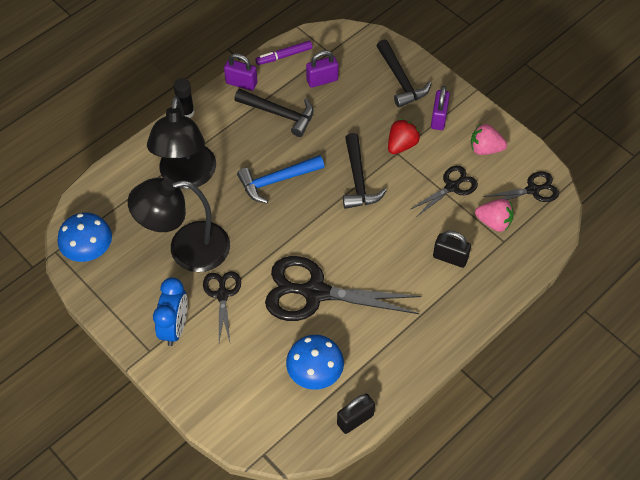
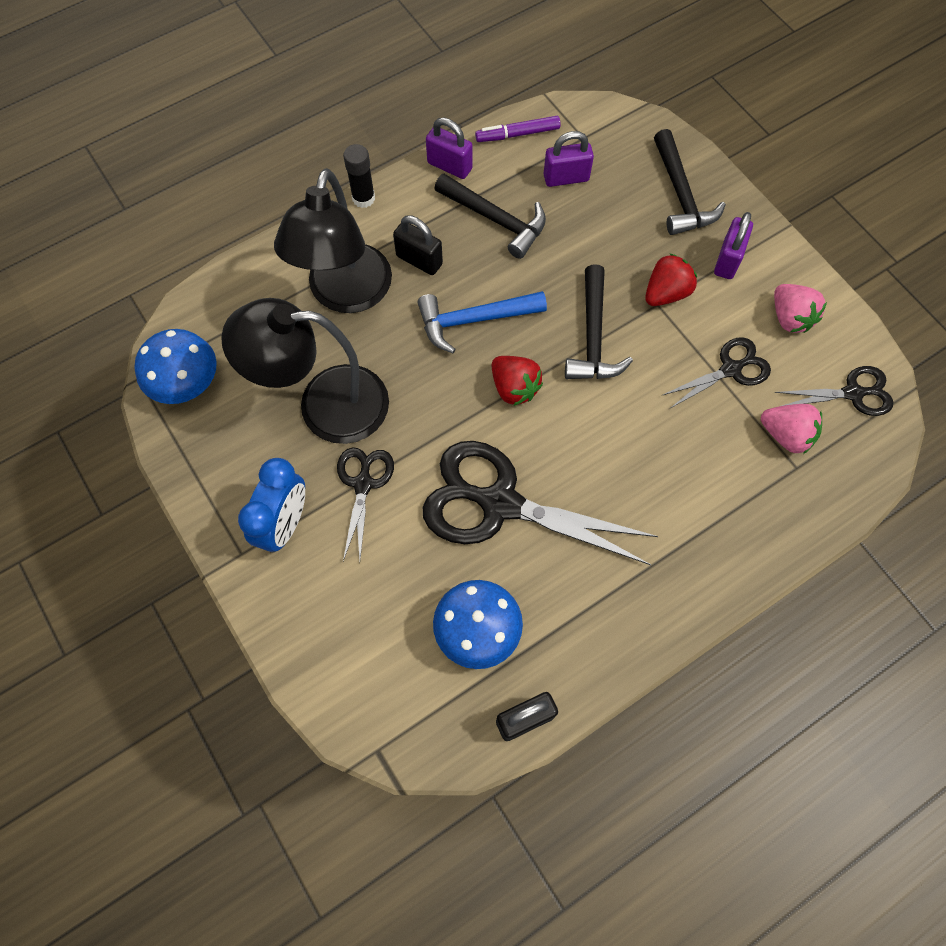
camera: 10 degrees right, 10 degrees up
(311, 219) = (514, 388): none -> red strawberry
(450, 258) = (711, 481): black padlock -> black padlock (419, 260)
(485, 149) = (790, 318): pink strawberry -> pink strawberry turned 135 degrees counterclockwise

